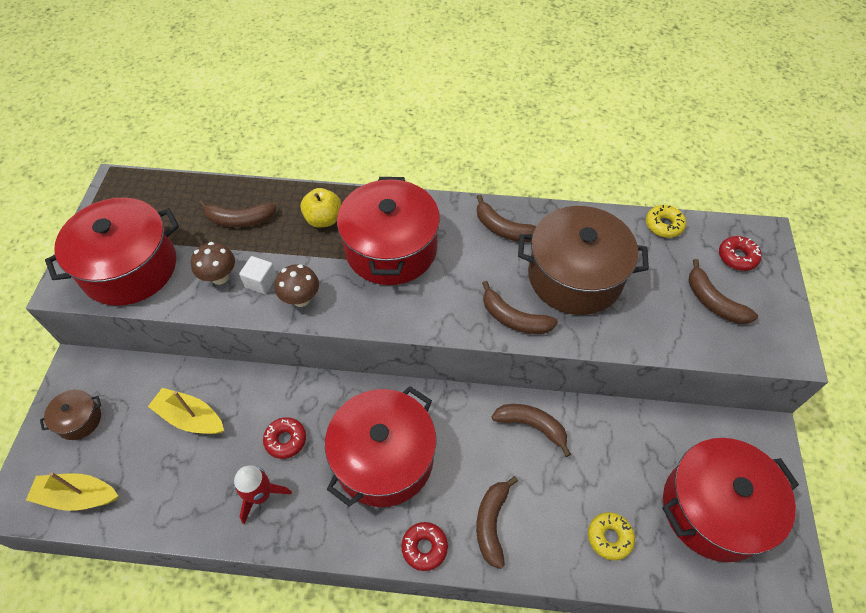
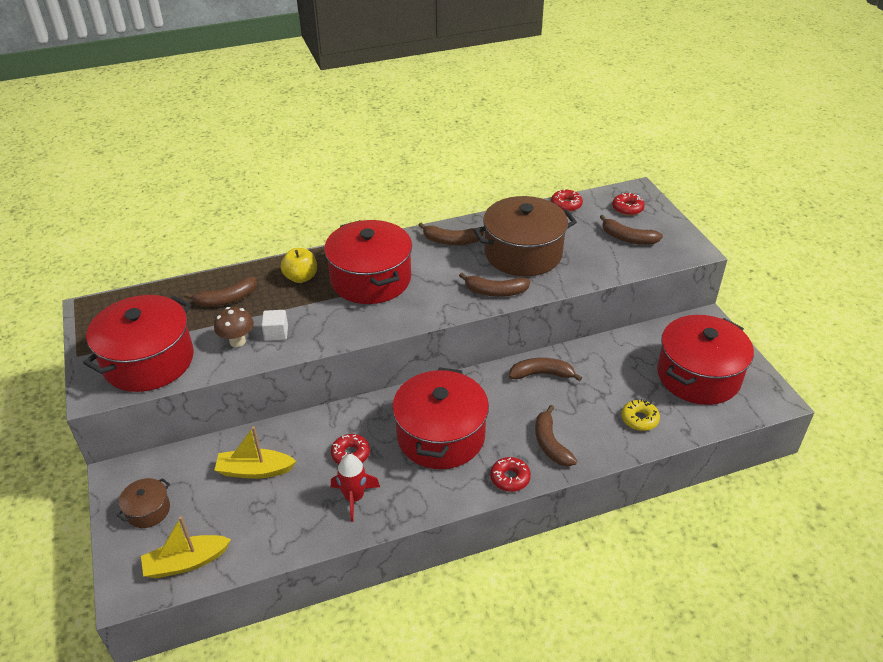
camera: 25 degrees left, 15 degrees down
(301, 299) = (319, 333): brown mushroom -> none
(664, 225) = (566, 205): yellow donut -> red donut

